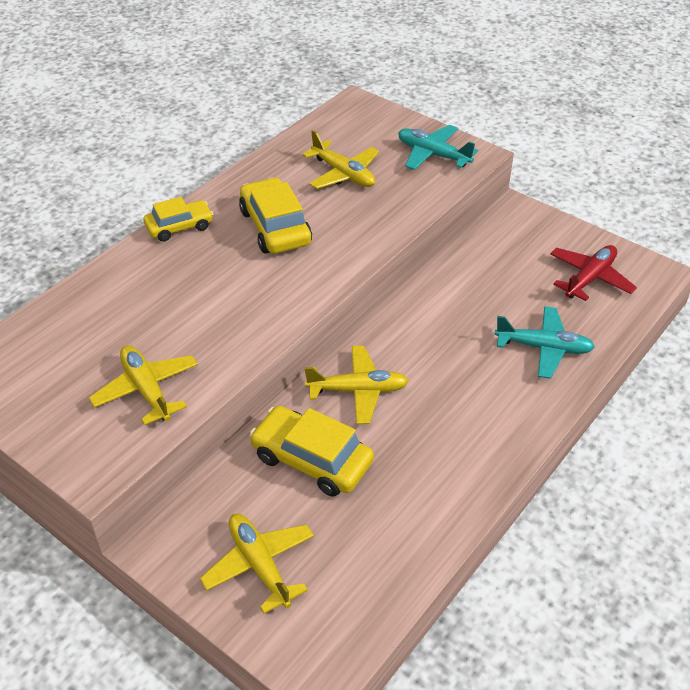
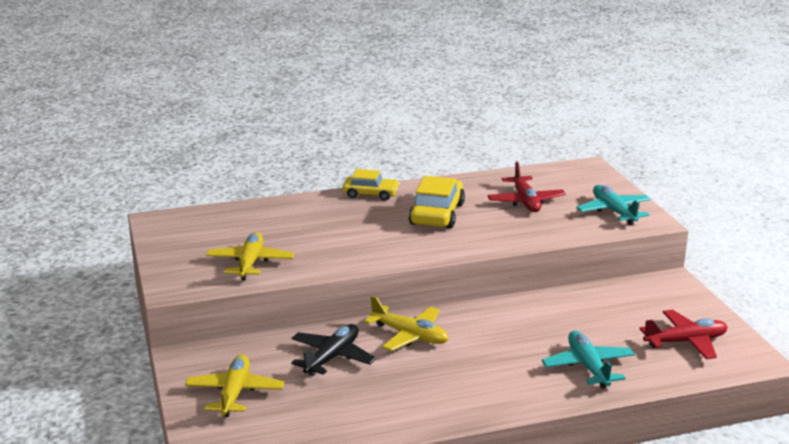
camera: 35 degrees right, 20 degrees down
(311, 460) = (332, 357): yellow car -> black plane
(343, 174) = (525, 202): yellow plane -> red plane
(543, 348) = (588, 367): turquoise plane -> turquoise plane turned 150 degrees counterclockwise

